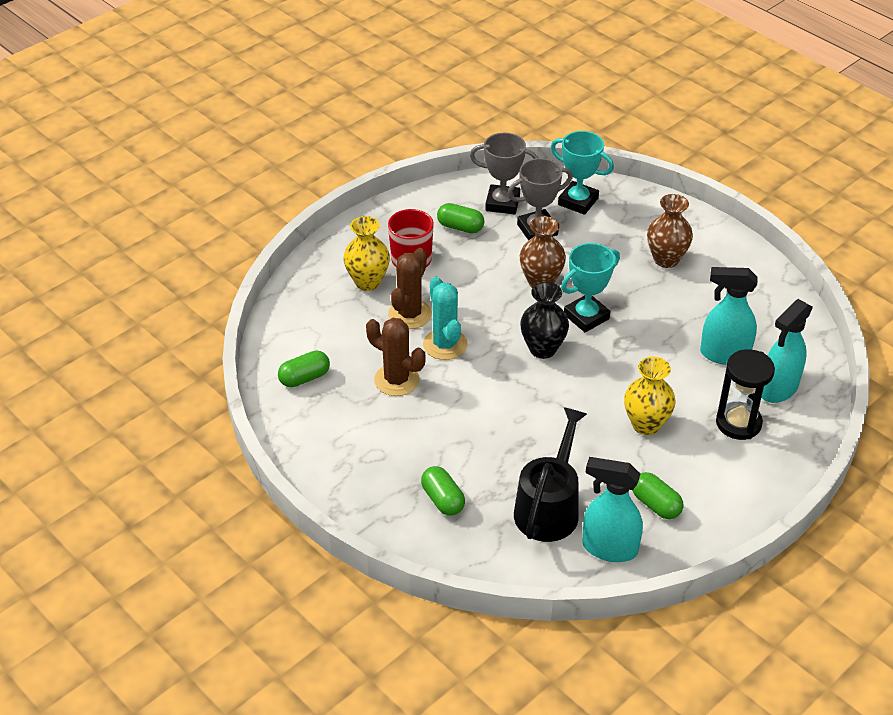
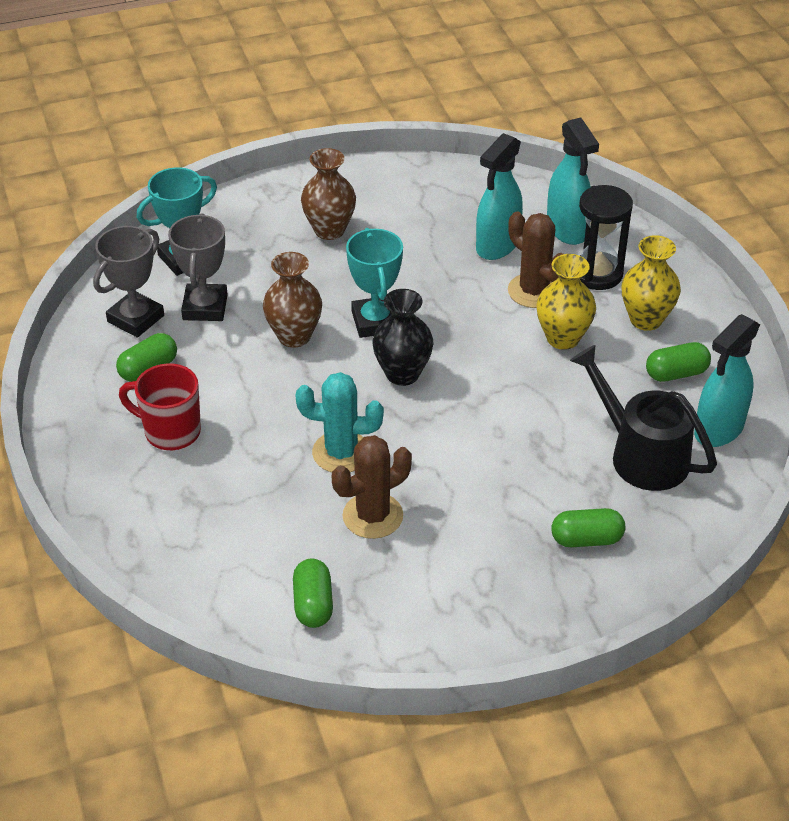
camera: 65 degrees left, 0 degrees up
(367, 282) = (181, 486): yellow vase -> yellow vase (646, 319)
(410, 314) = (268, 466): brown cactus -> brown cactus (534, 291)

